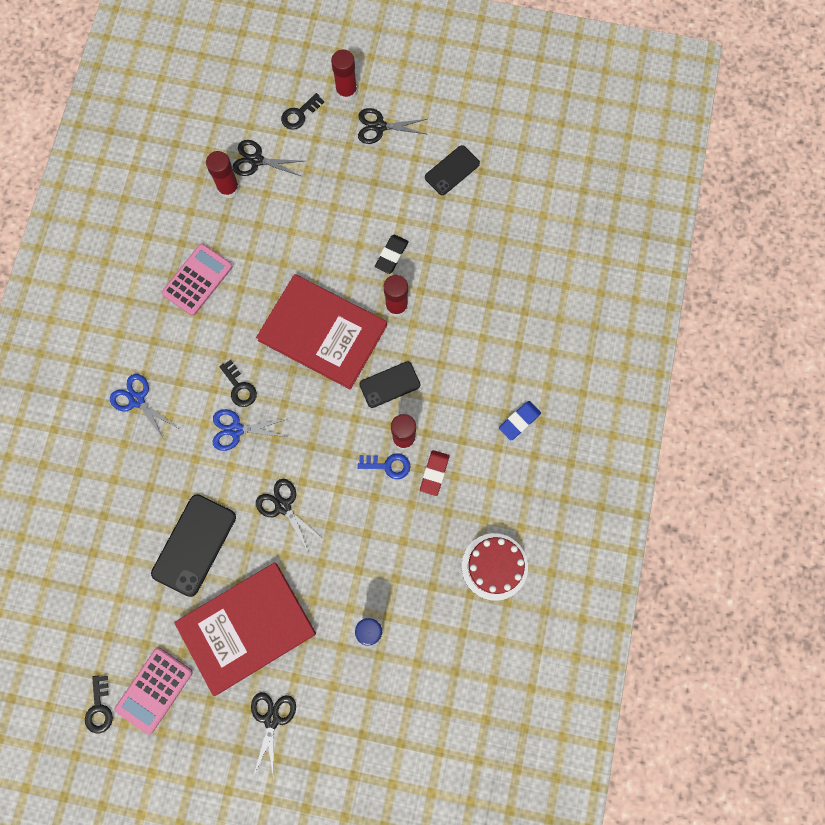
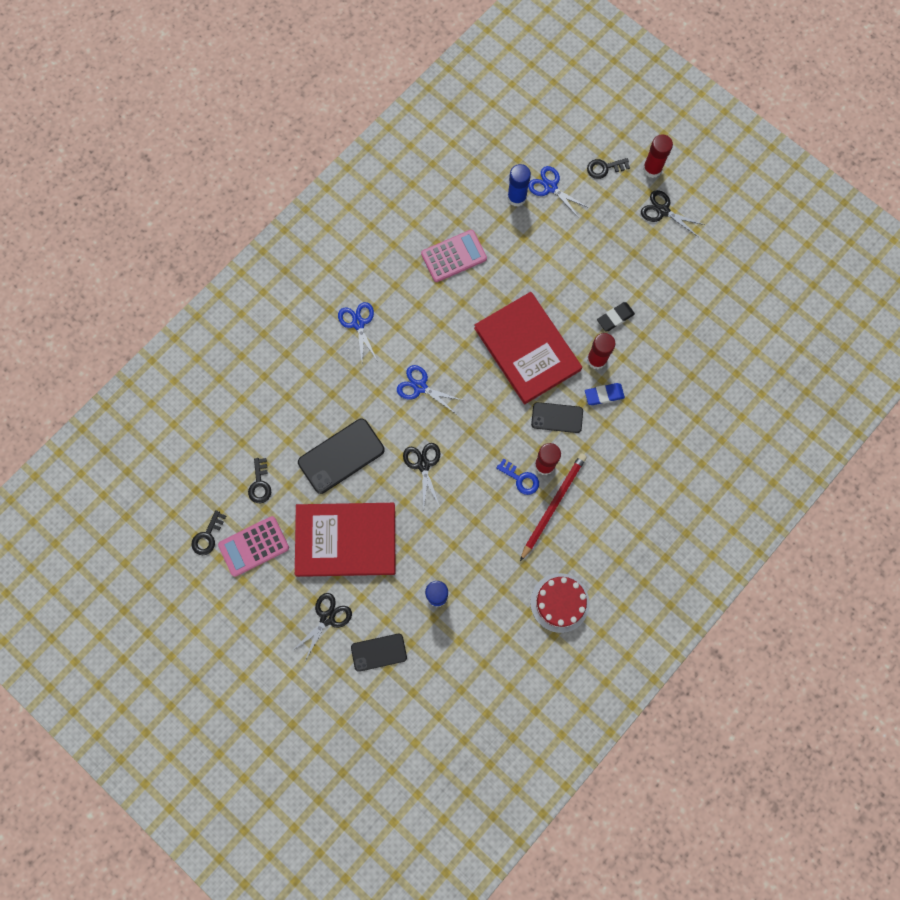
camera: 30 degrees right, 0 degrees up
(228, 188) = (516, 197): red glue stick -> blue glue stick
(239, 387) = (440, 356): black key -> black key (260, 484)
(256, 160) = (550, 187): black scissors -> blue scissors
(434, 473) = (553, 505): red eraser -> red pencil
(452, 170) = (701, 276): black phone -> black phone (379, 652)
(519, 421) = (643, 502): blue eraser -> blue eraser (604, 395)

